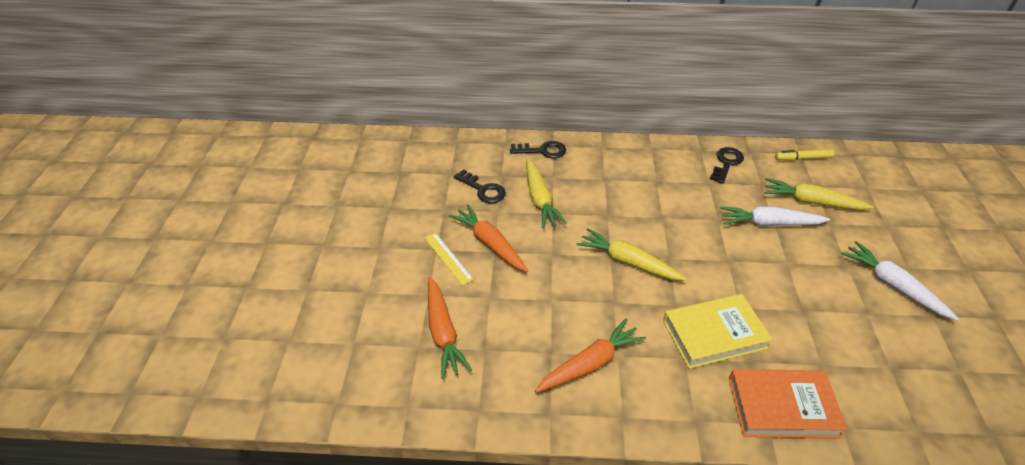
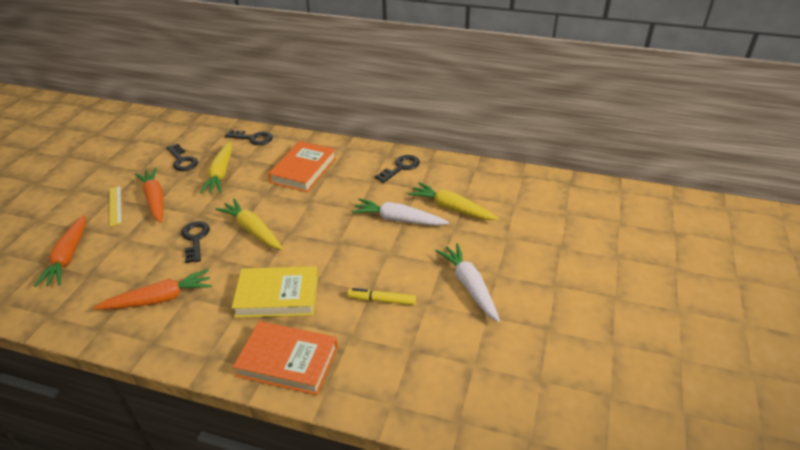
camera: 15 degrees right, 5 degrees down
(573, 284) = (195, 239): none -> black key
(627, 181) = (303, 170): none -> orange book
(802, 158) = (473, 173): yellow marker -> yellow marker (382, 300)

